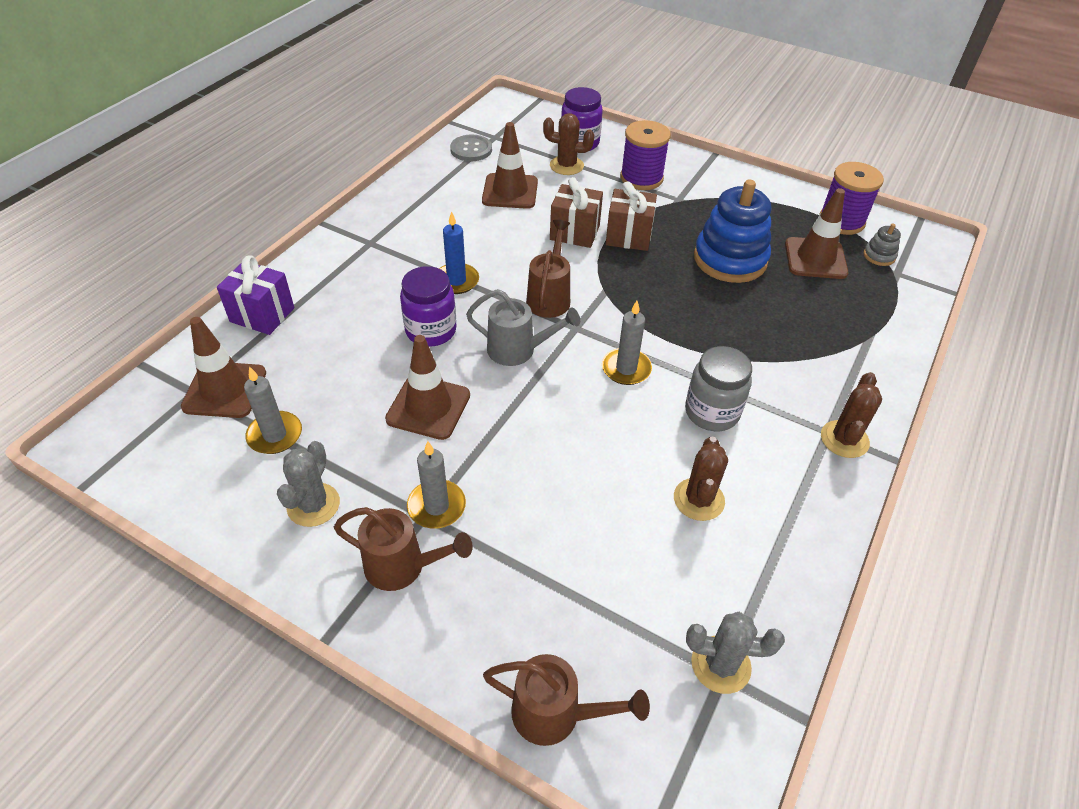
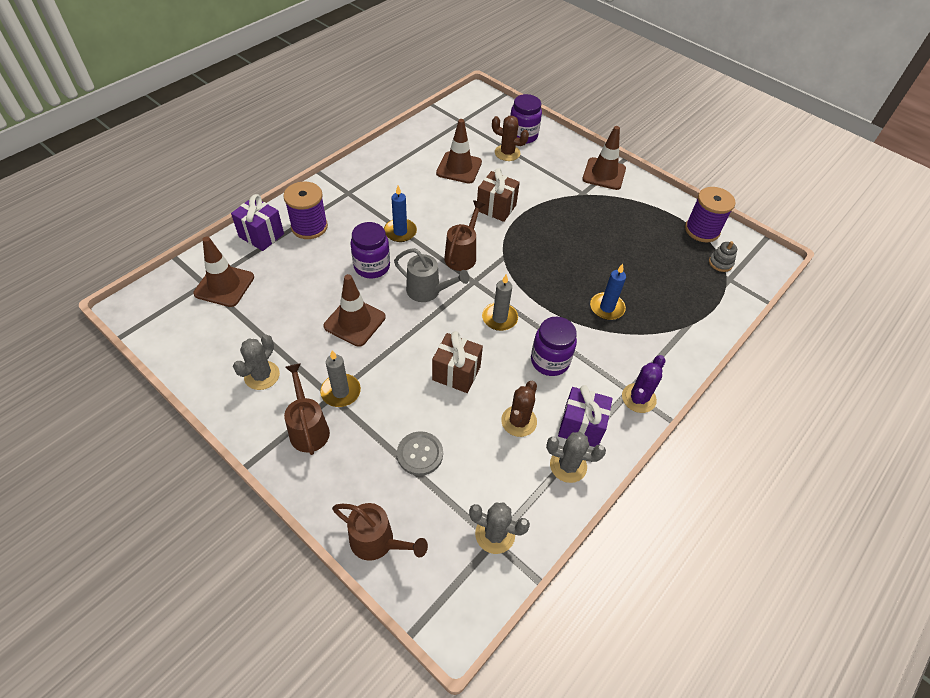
camera: 10 degrees right, 5 degrees up
(275, 435) = (249, 323): grey candle -> none
(403, 567) = (308, 428): brown watering can -> brown watering can turned 135 degrees counterclockwise
(471, 149) = (440, 129): grey button -> grey button (420, 454)
(628, 236) = (535, 217): brown gift -> brown gift (456, 373)
(641, 178) = (560, 171): purple spool -> purple spool (309, 227)
(712, 412) = (550, 361): grey jar -> purple jar
(730, 259) = (604, 247): blue stacking toy -> none
(760, 332) = (607, 308): none -> blue candle
(784, 491) = (581, 427): none -> purple gift
(786, 547) = (568, 465): none -> grey cactus
(815, 258) = (670, 257): brown traffic cone -> brown traffic cone (604, 174)
(844, 439) = (638, 398): brown cactus -> purple cactus

